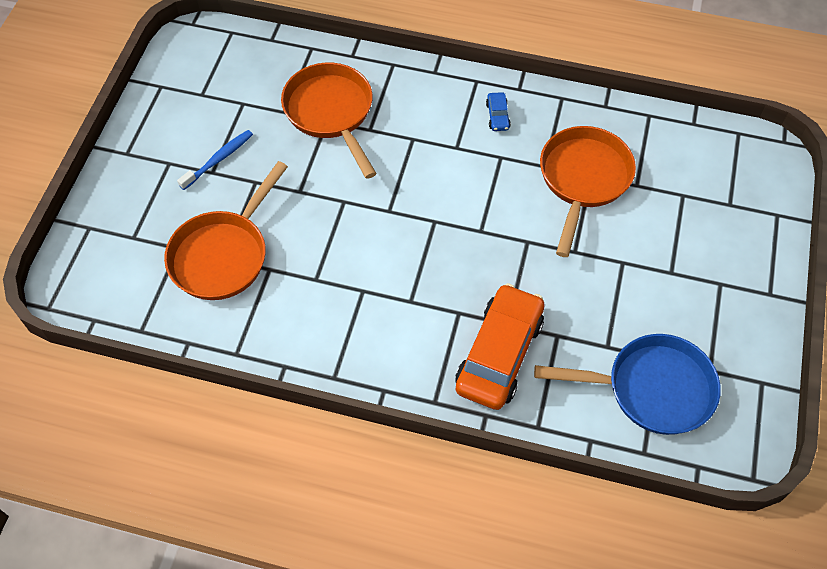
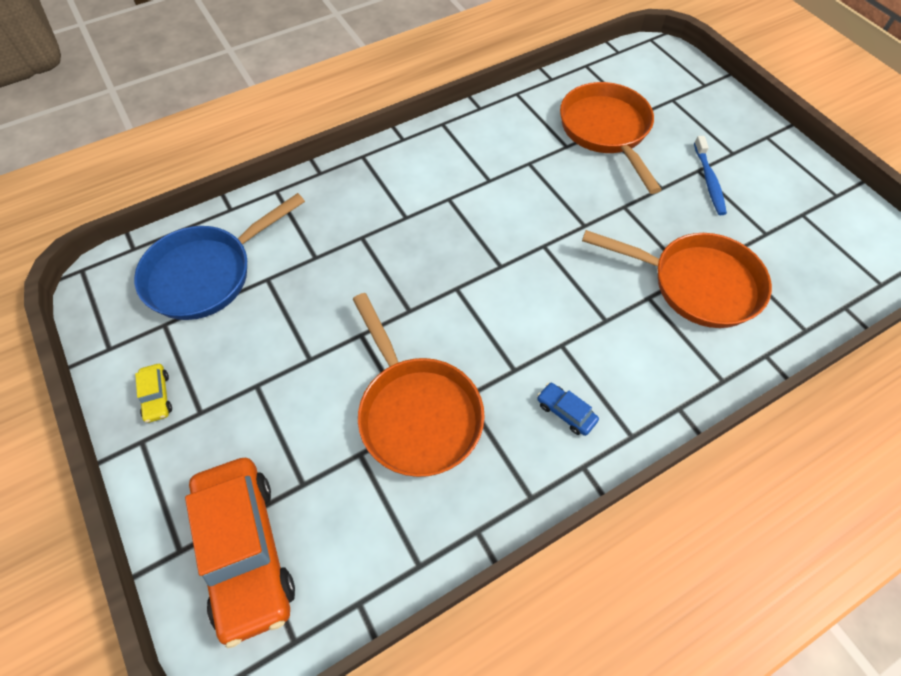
camera: 135 degrees right, 0 degrees up
(499, 354) = (347, 213): orange car -> orange car (245, 550)
(744, 316) = (157, 396): none -> yellow car

